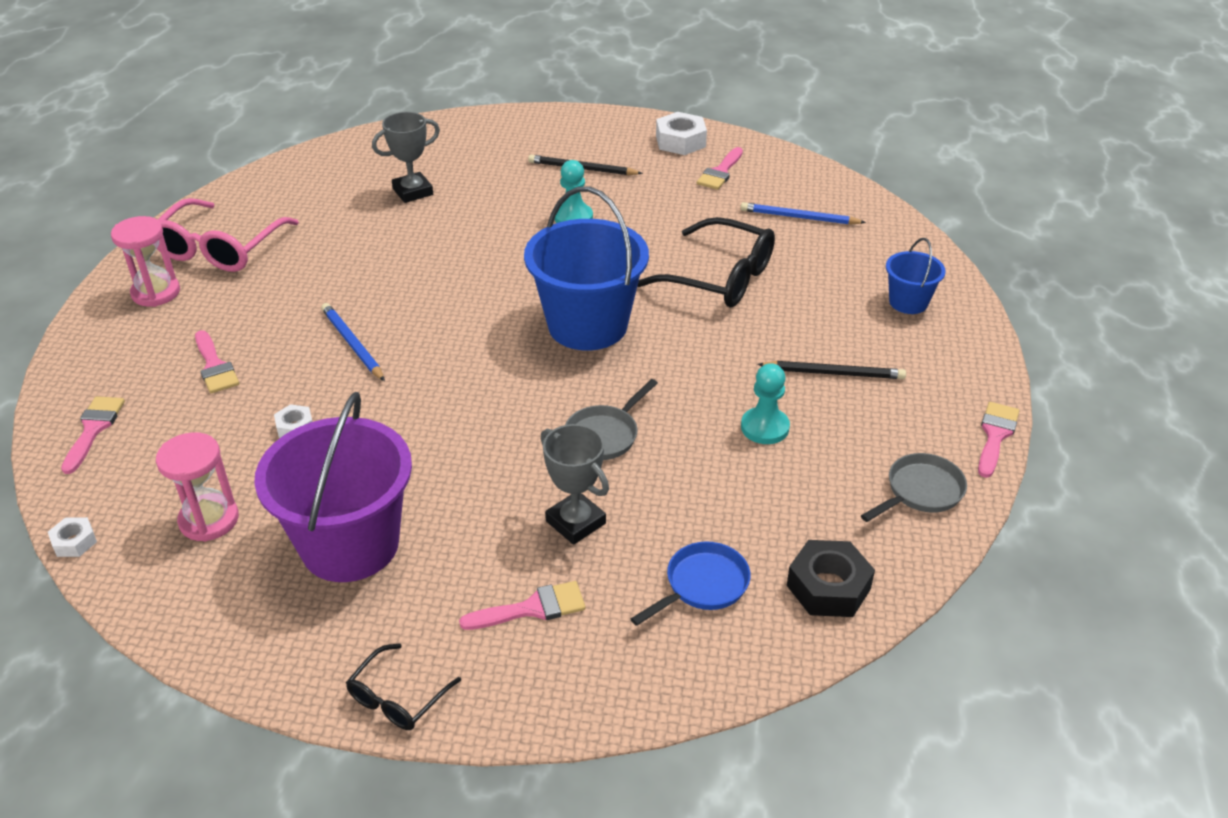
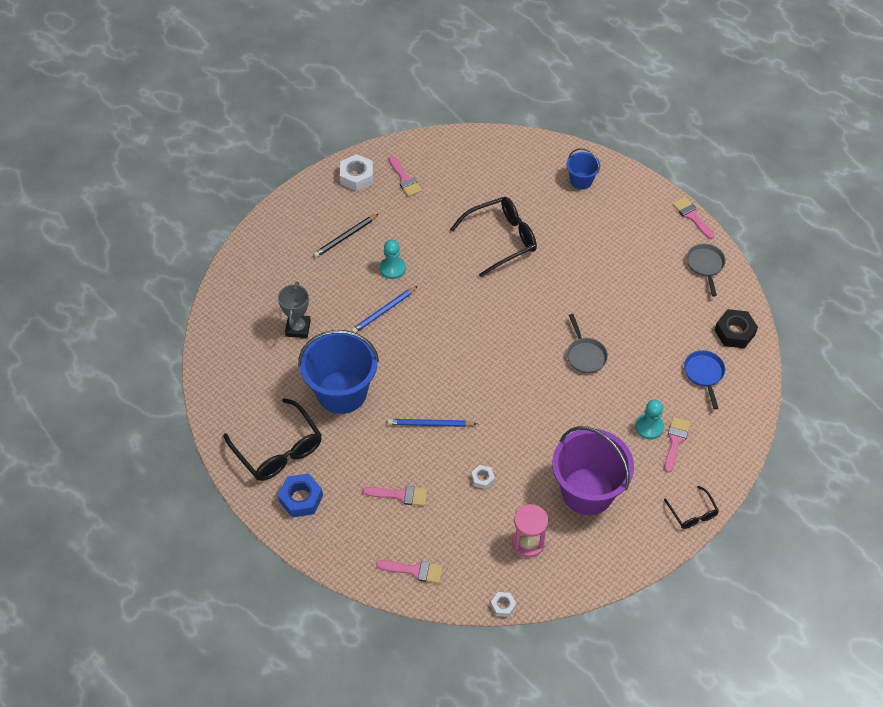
camera: 55 degrees left, 15 degrees up
(93, 429) = (414, 570): pink brush -> pink brush turned 150 degrees clockwise
(156, 293) = (301, 498): pink hourglass -> blue nut
(220, 248) = (278, 449): pink glasses -> black glasses
(576, 522) = (635, 398): grey trophy -> none
(587, 325) = (496, 316): blue bucket -> blue bucket (342, 392)
(765, 427) = (626, 293): turquoise pawn -> turquoise pawn (649, 427)
(799, 217) = (477, 174): blue pencil -> blue pencil (384, 311)
(834, 373) = (609, 243): black pencil -> none

